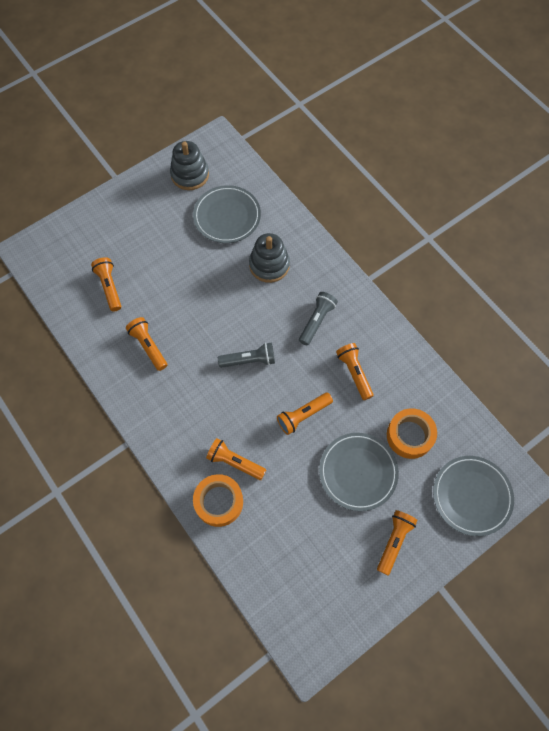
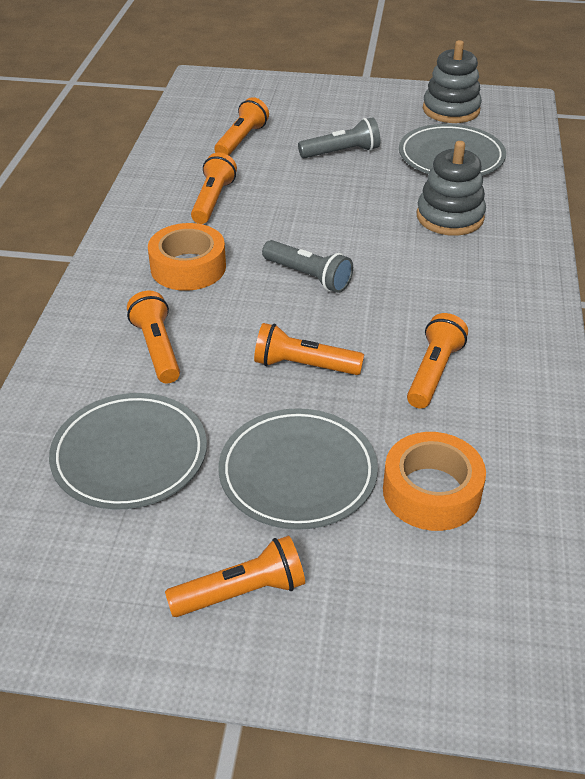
camera: 45 degrees right, 25 degrees down
(219, 502) = (85, 369): orange tape -> orange tape (188, 267)
(317, 321) = (447, 295): grey flashlight -> grey flashlight (342, 152)
(471, 496) = (444, 643): grey plate -> grey plate (130, 455)

